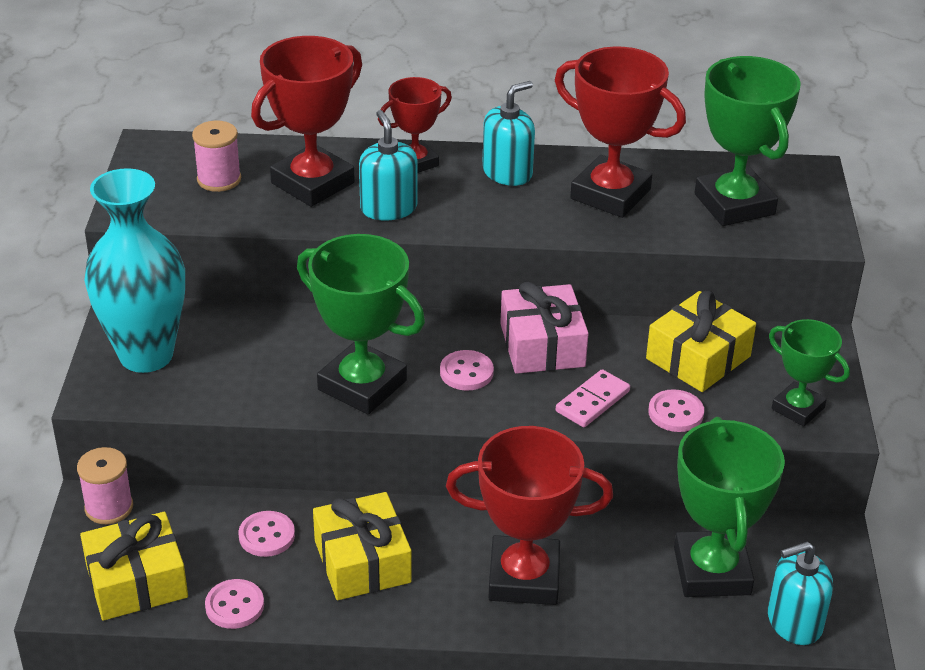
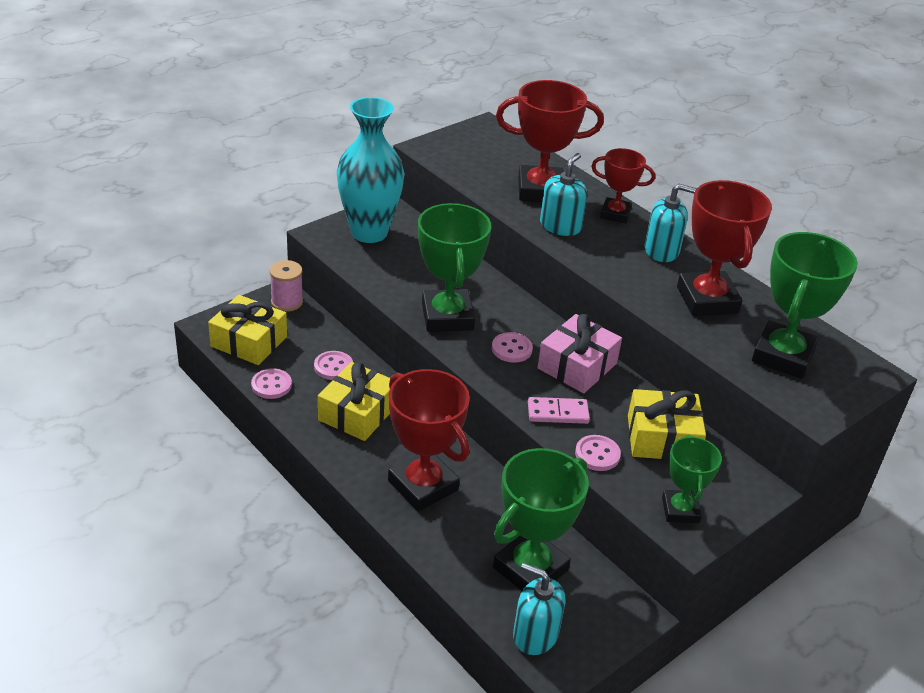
camera: 45 degrees right, 0 degrees up
(219, 179) = (495, 160): pink spool -> none

